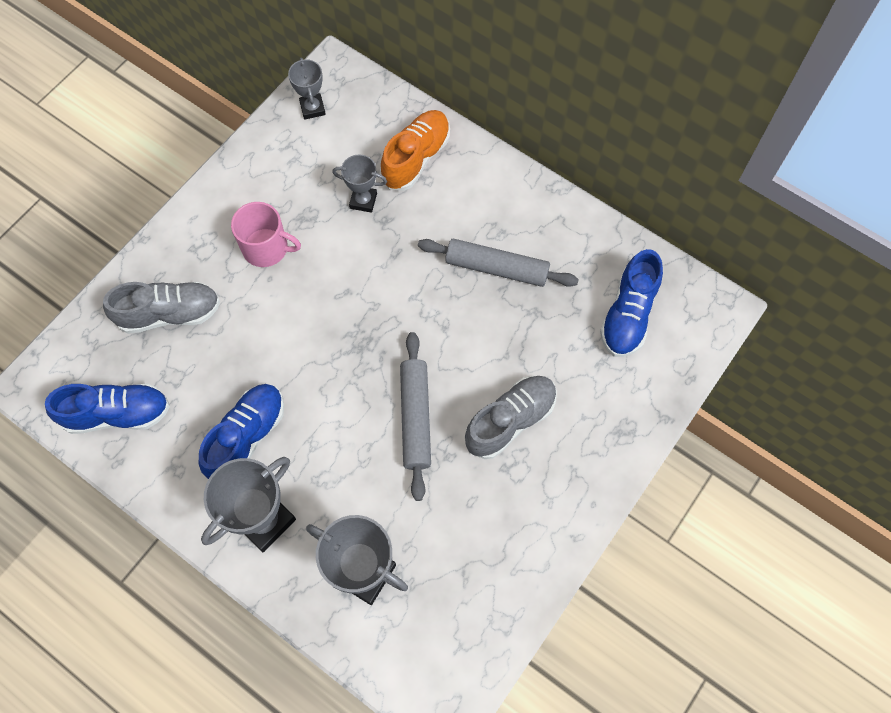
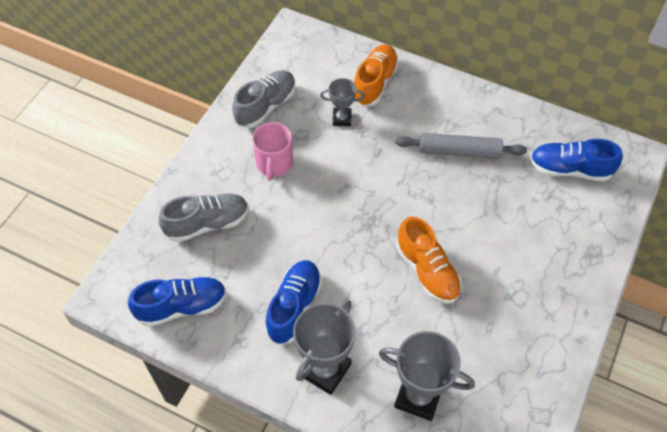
camera: 10 degrees left, 10 degrees down
(267, 248) = (274, 163): pink mug -> pink mug turned 90 degrees clockwise
(312, 108) = (284, 59): grey trophy -> none
(415, 418) = (427, 270): grey rolling pin -> orange shoe
(510, 421) = (502, 261): grey shoe -> grey shoe (266, 106)
(628, 314) = (570, 169): blue shoe -> blue shoe turned 90 degrees clockwise

